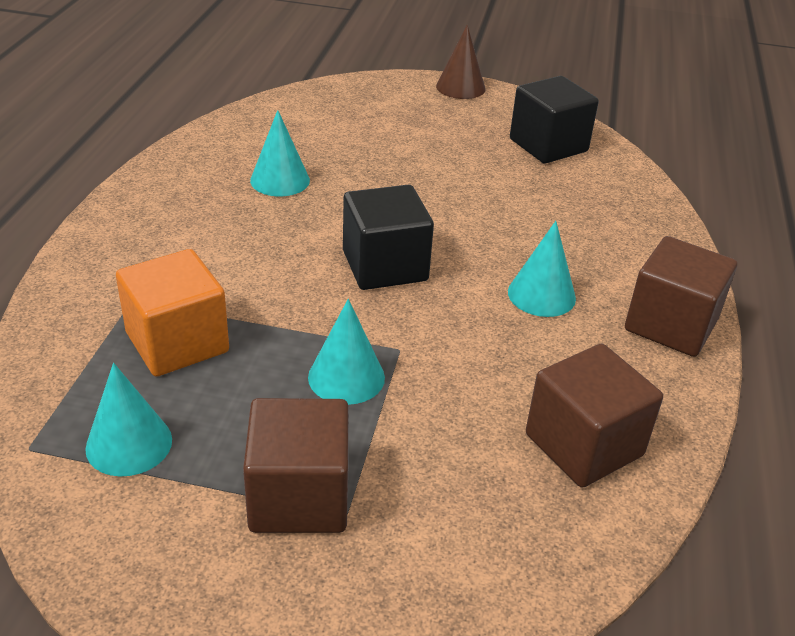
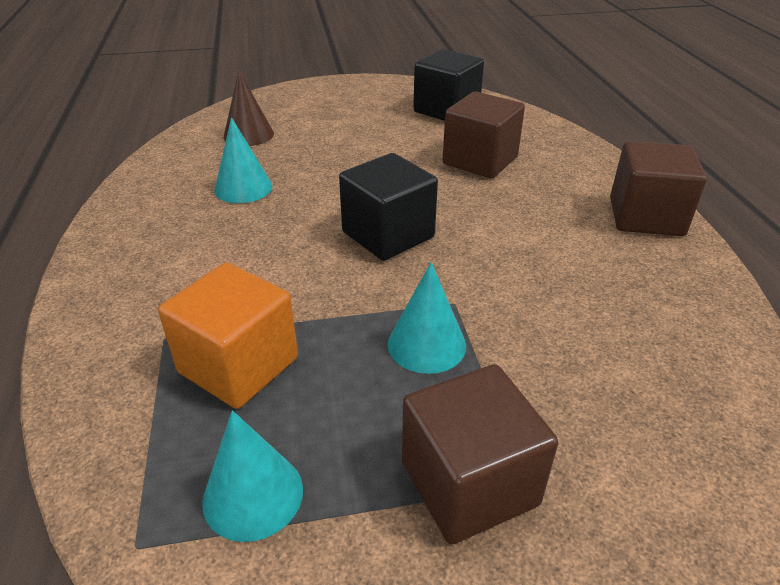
camera: 20 degrees left, 0 degrees up
(460, 87) = (346, 84): brown cone -> brown cone (248, 135)
(541, 295) = (533, 222): turquoise cone -> none
(584, 445) = (668, 336): brown cube -> brown cube (480, 161)

